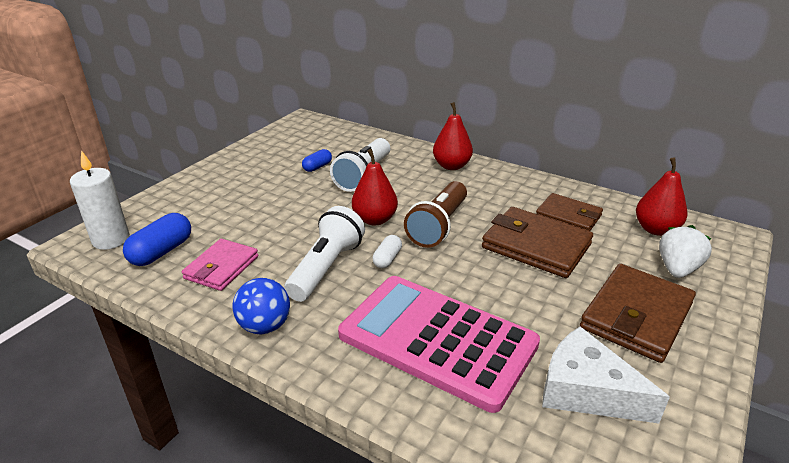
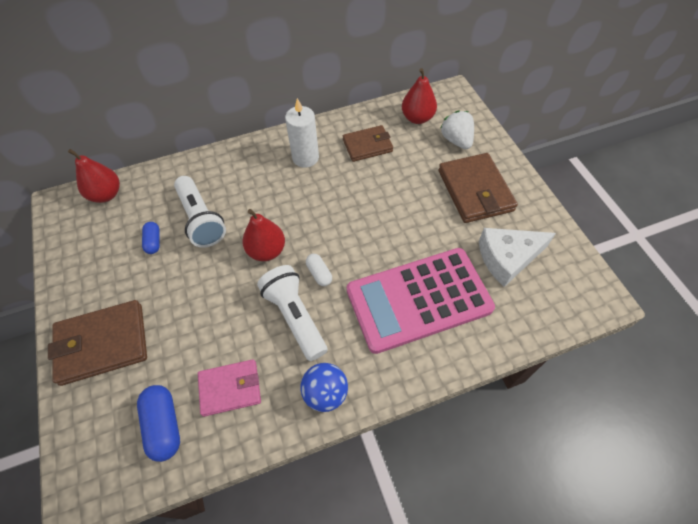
camera: 50 degrees left, 25 degrees up
(111, 240) = (102, 462): white candle -> white candle (305, 158)
(222, 267) = (230, 388): pink wallet -> pink wallet turned 75 degrees counterclockwise
(438, 226) = (311, 219): brown flashlight -> none
(451, 166) = (247, 159): red pear -> red pear (106, 194)
(536, 246) = (380, 185): brown wallet -> brown wallet (102, 344)

